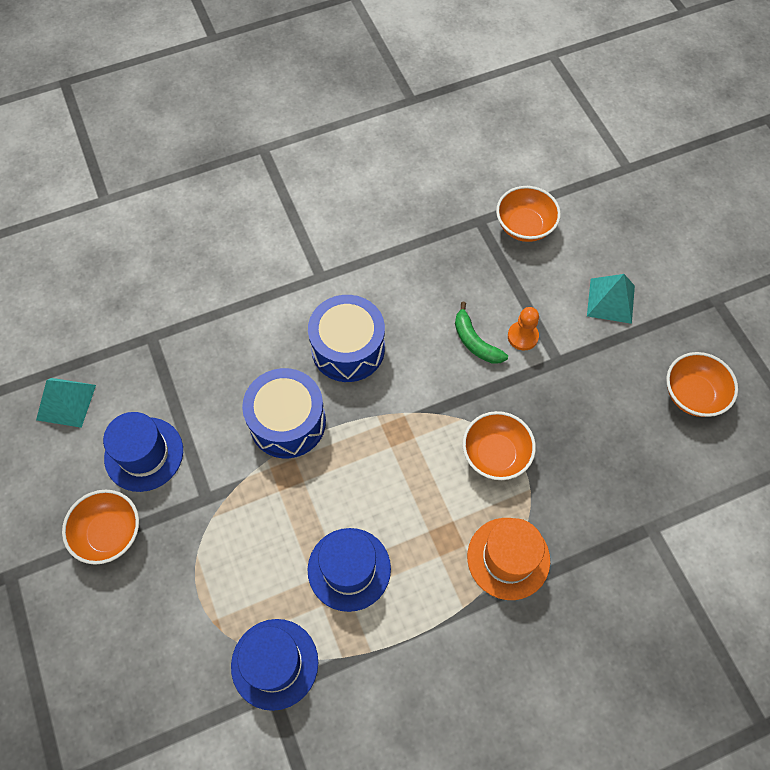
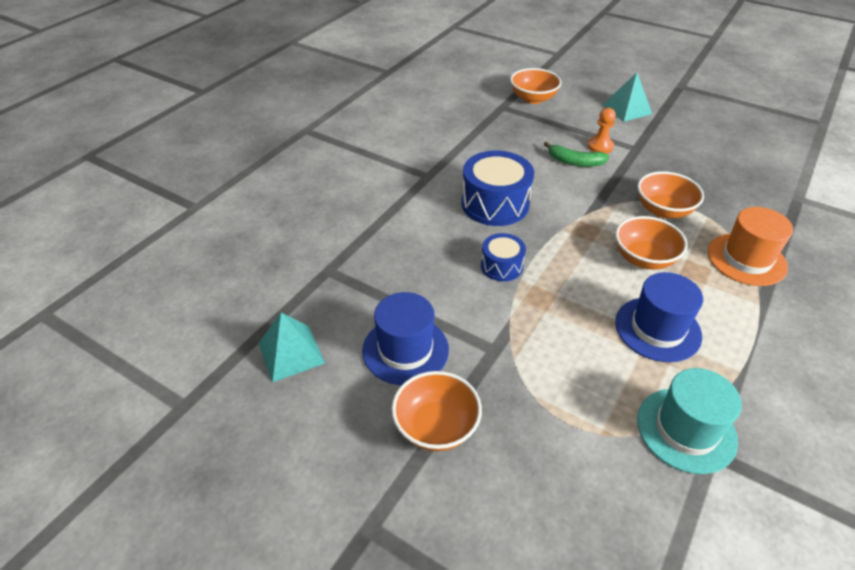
camera: 35 degrees left, 20 degrees down
(274, 664) = (686, 430): blue hat -> turquoise hat
(287, 422) = (501, 266): blue drum -> blue drum, size x0.56
(692, 394) = (728, 128): orange bowl -> orange bowl (644, 258)

